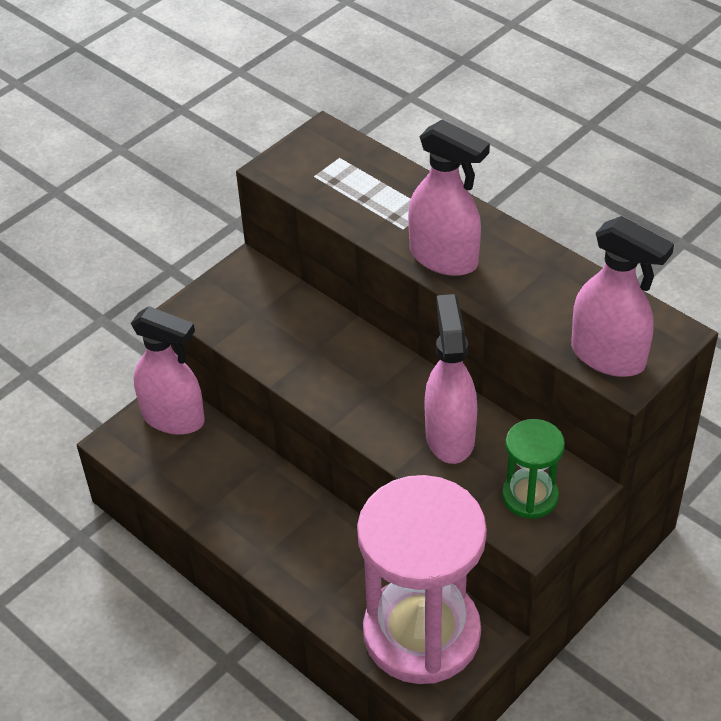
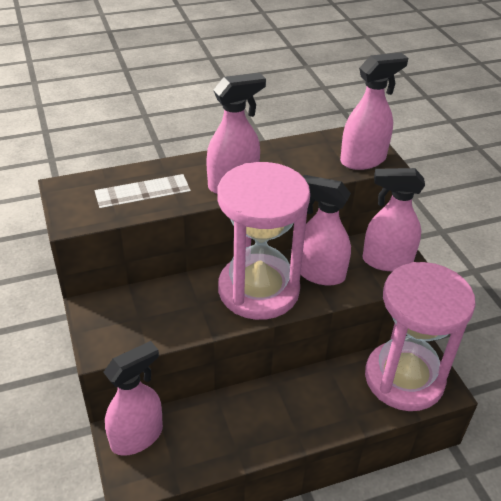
camera: 65 degrees left, 5 degrees down
(375, 391) = (258, 290): none -> pink hourglass
(530, 496) = (386, 261): green hourglass -> pink spray bottle

